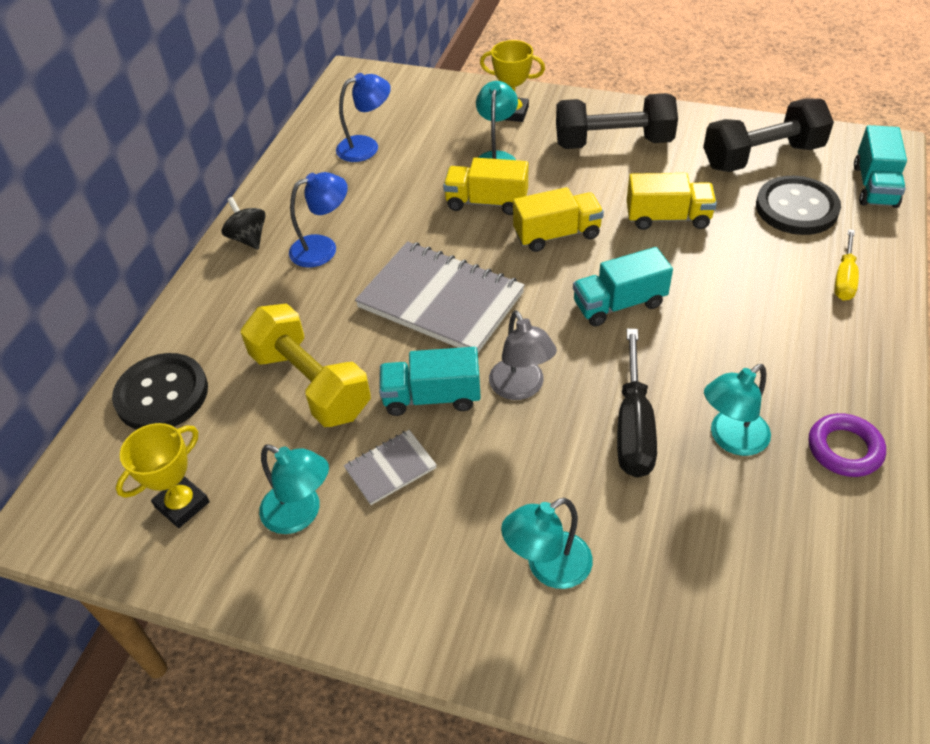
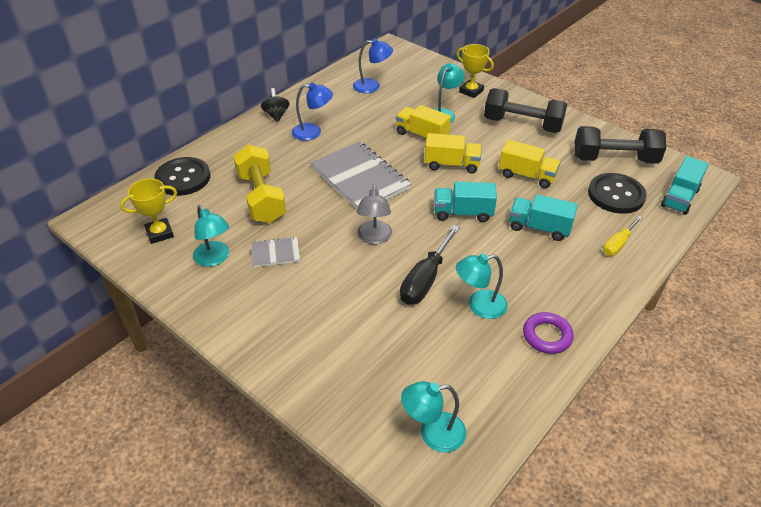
camera: 20 degrees right, 5 degrees down
(432, 397) = (321, 226): turquoise truck -> turquoise truck (539, 228)
(548, 567) = (326, 332): turquoise lamp -> turquoise lamp (433, 433)

